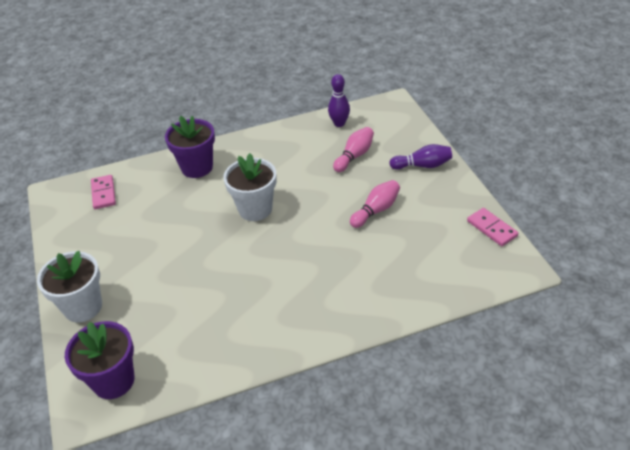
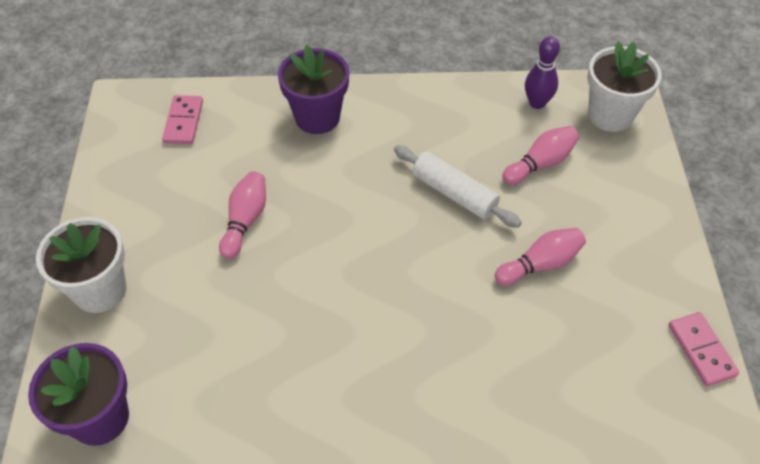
camera: 15 degrees right, 10 degrees up
(171, 239) = (245, 220): none -> pink bowling pin
(255, 209) = (372, 209): white flower pot -> white flower pot (610, 115)
(306, 186) = (454, 193): none -> white rolling pin
(423, 165) = (634, 210): purple bowling pin -> none

